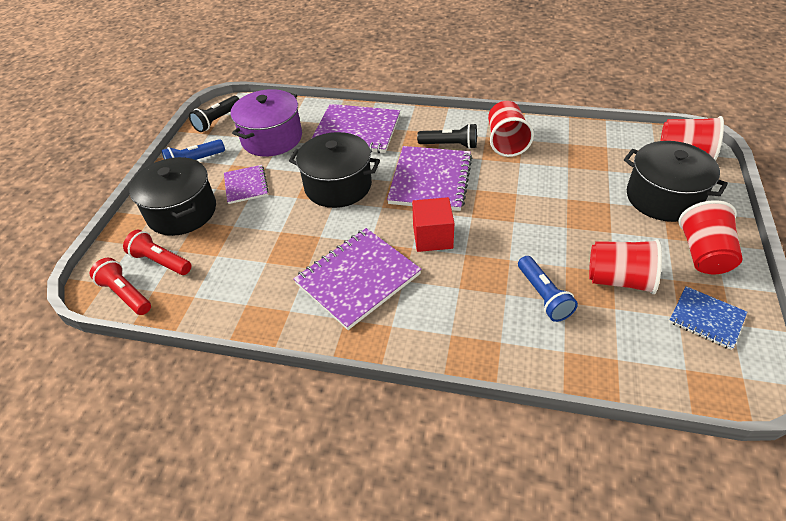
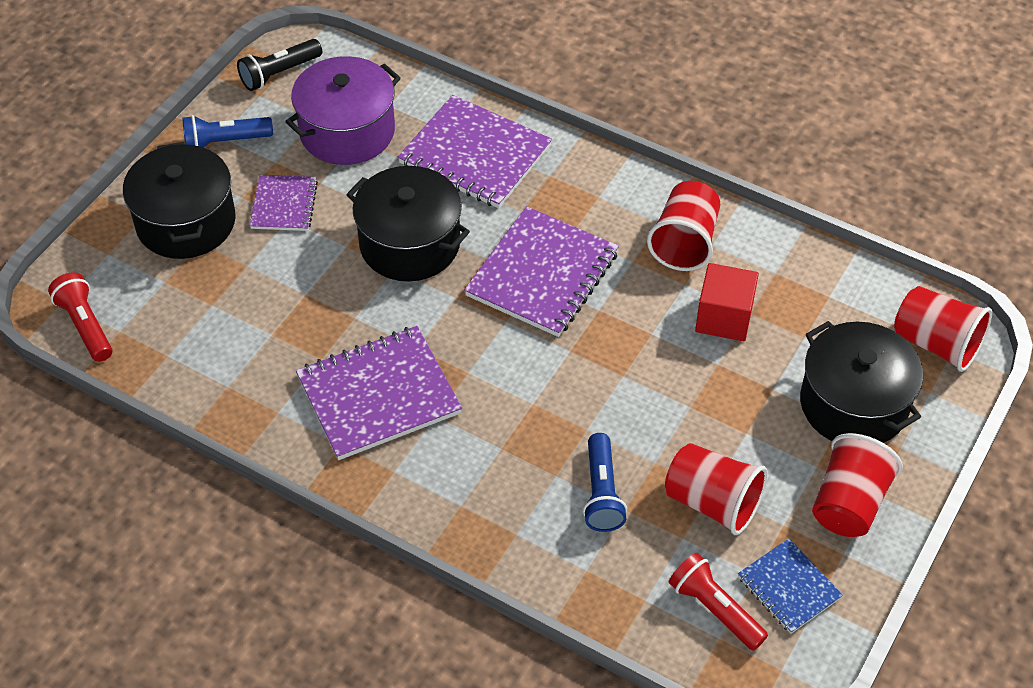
camera: 15 degrees right, 5 degrees up
(160, 261) = (139, 292): red flashlight -> red flashlight (714, 609)
(432, 237) = (502, 365): red cube -> red cube (724, 317)
(450, 145) = (599, 222): black flashlight -> none

